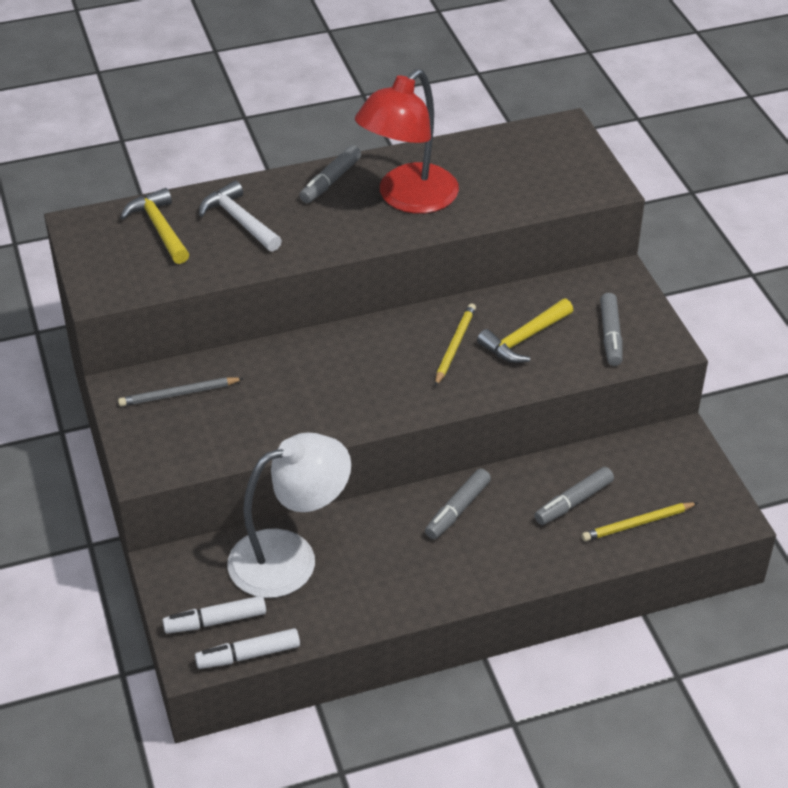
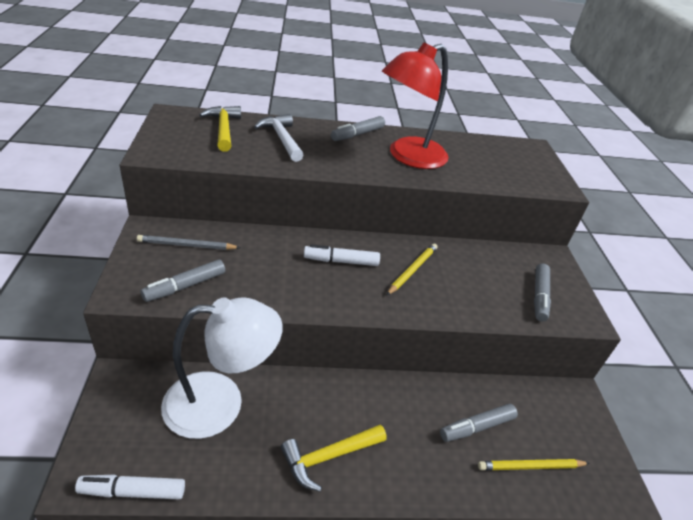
camera: 10 degrees right, 5 degrees down
(216, 621) = (125, 445): white marker -> white marker (341, 261)
(458, 510) = (376, 403): grey marker -> grey marker (185, 286)
(524, 339) = (469, 280): yellow hammer -> yellow hammer (329, 457)

